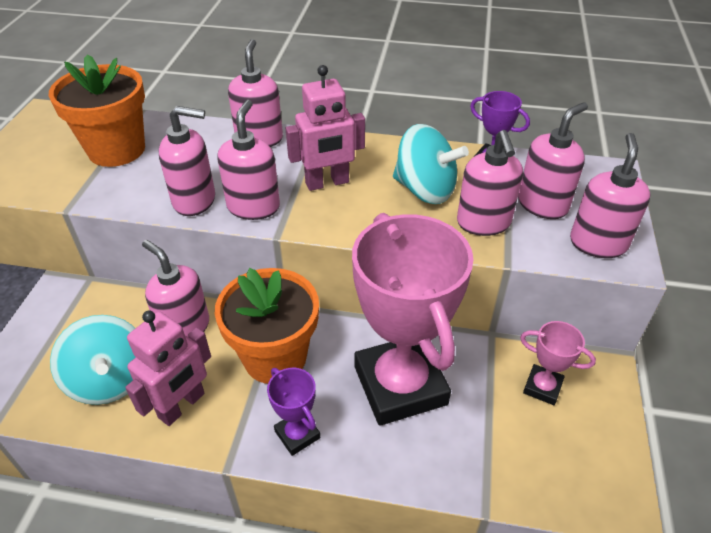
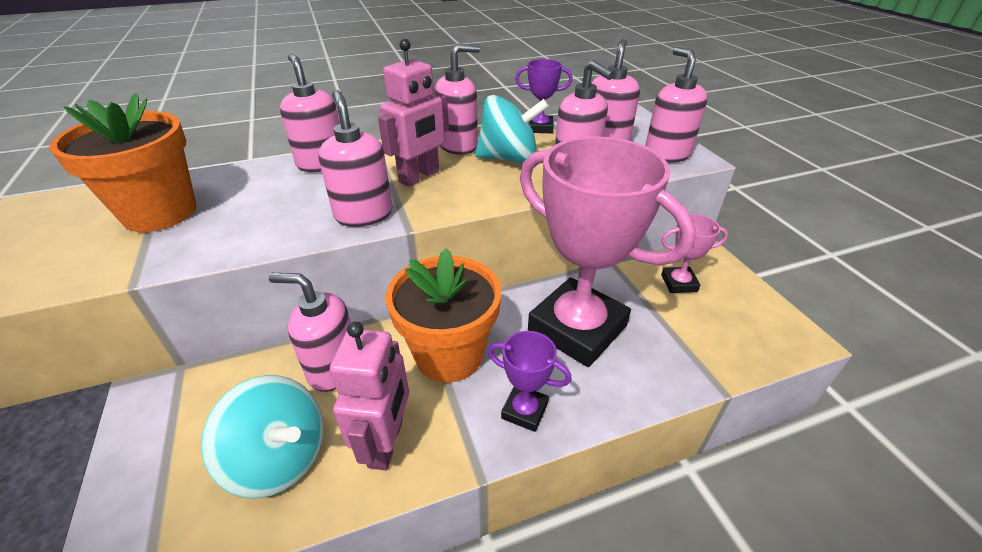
camera: 30 degrees left, 5 degrees down
(195, 200) = (294, 228): pink soap dispenser -> pink soap dispenser (458, 145)

